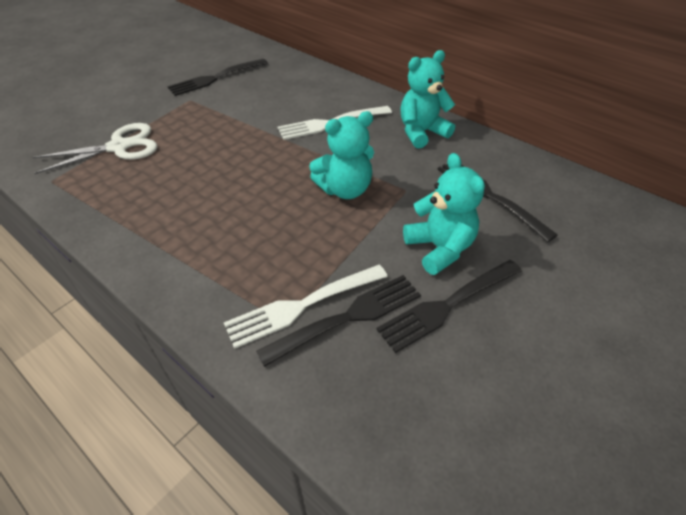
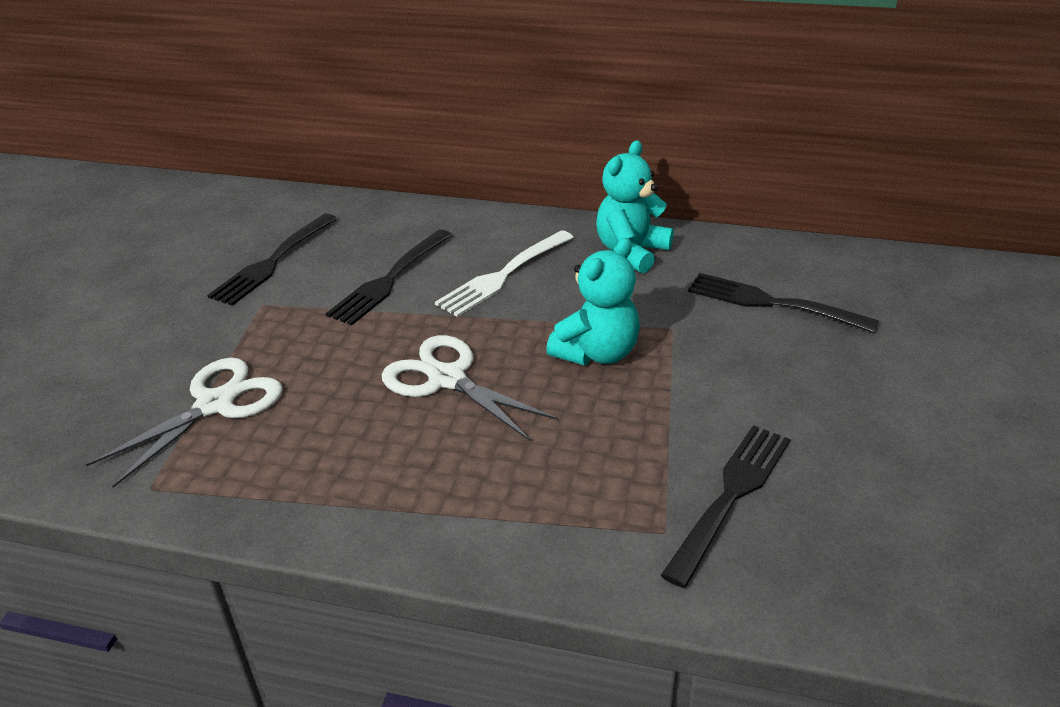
camera: 25 degrees left, 10 degrees down
(245, 174) = (446, 379): none -> white scissors
(303, 305) = (667, 504): white fork -> none
(439, 248) = (766, 382): turquoise teddy bear -> none
(448, 304) = (826, 438): black fork -> black fork (390, 279)

